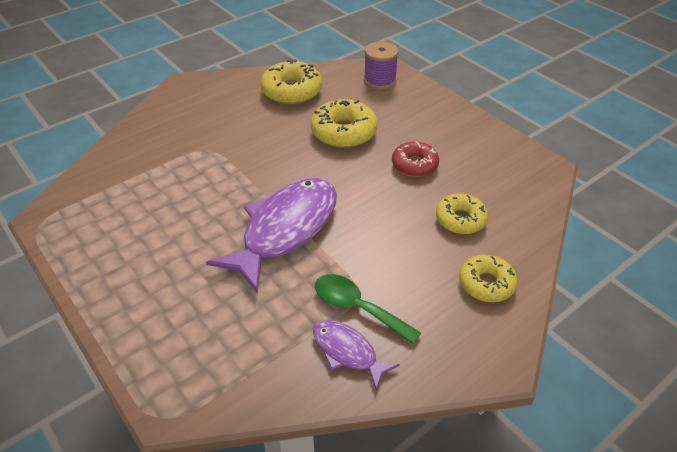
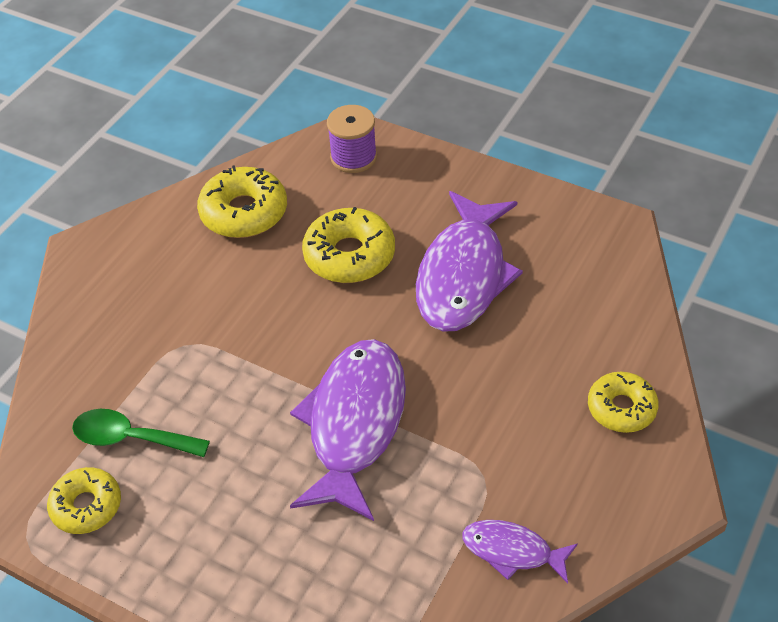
camera: 20 degrees left, 5 degrees up
(357, 308) = (494, 493): green spoon -> green spoon (131, 438)
(414, 165) = (464, 275): red donut -> purple fish
(460, 219) = (554, 334): yellow donut -> yellow donut (87, 506)

